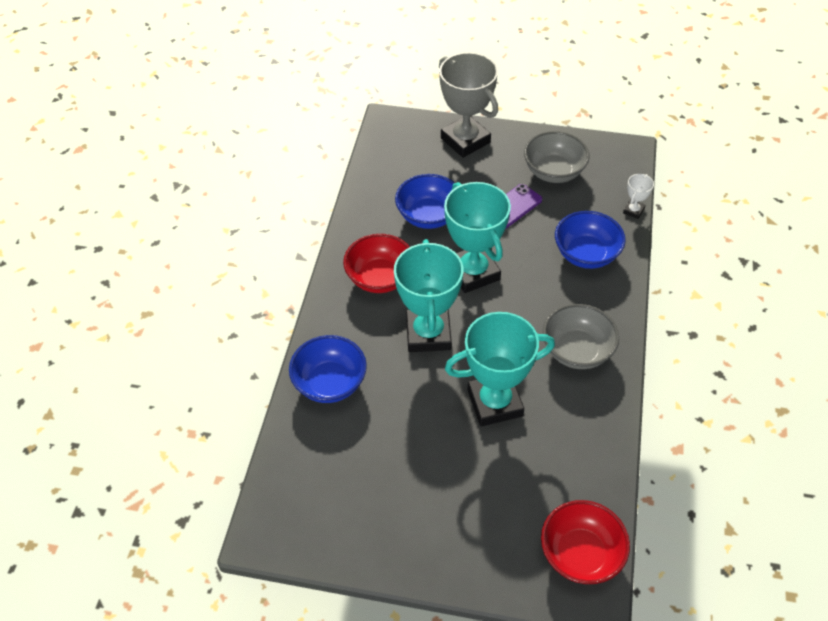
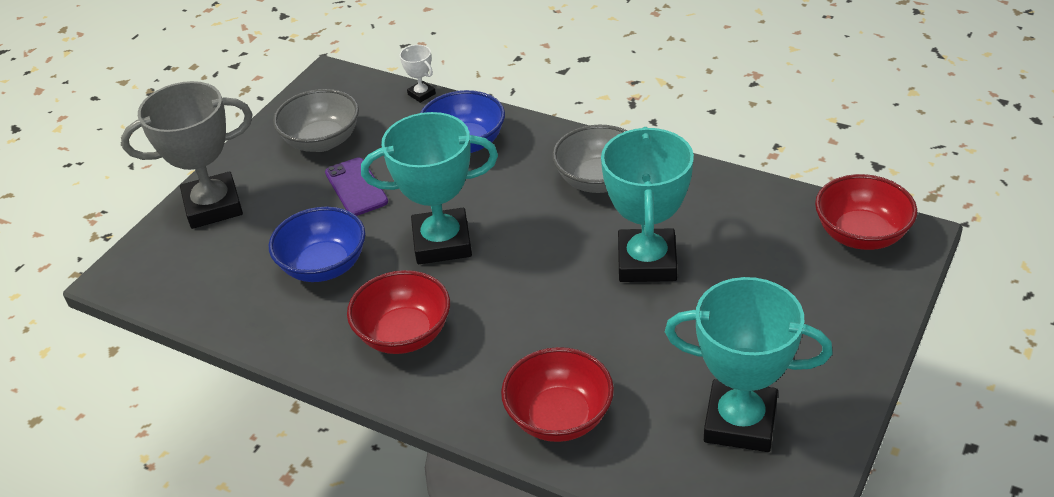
camera: 70 degrees left, 10 degrees down
(330, 383) = (559, 417): blue bowl -> red bowl
(428, 334) = (520, 302): turquoise trophy -> turquoise trophy (740, 422)

